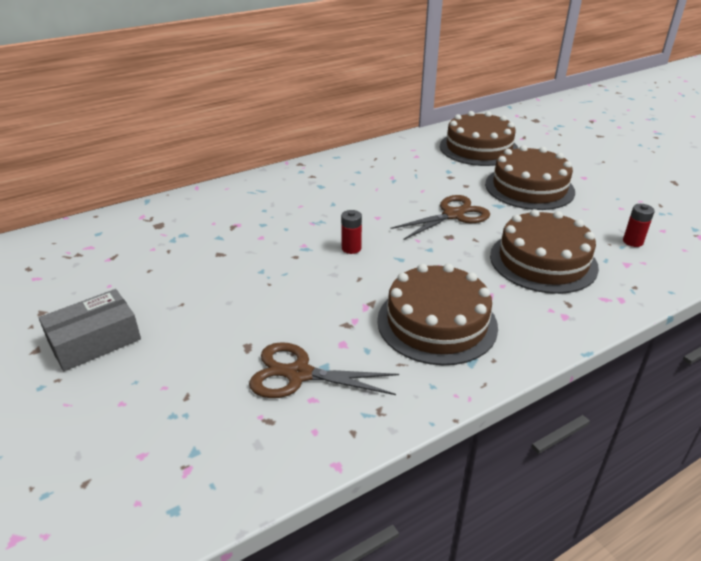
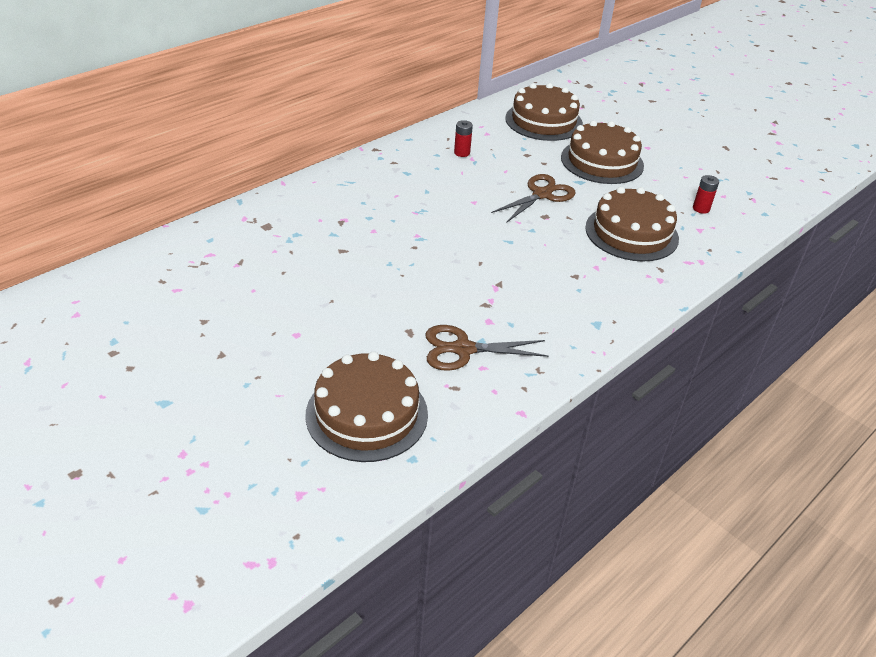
camera: 15 degrees left, 5 degrees up
(94, 340) = (271, 341): grey box -> none
(351, 248) = (462, 235): red battery -> red battery (462, 153)
(437, 323) = (560, 295): brown cake -> brown cake (367, 414)

